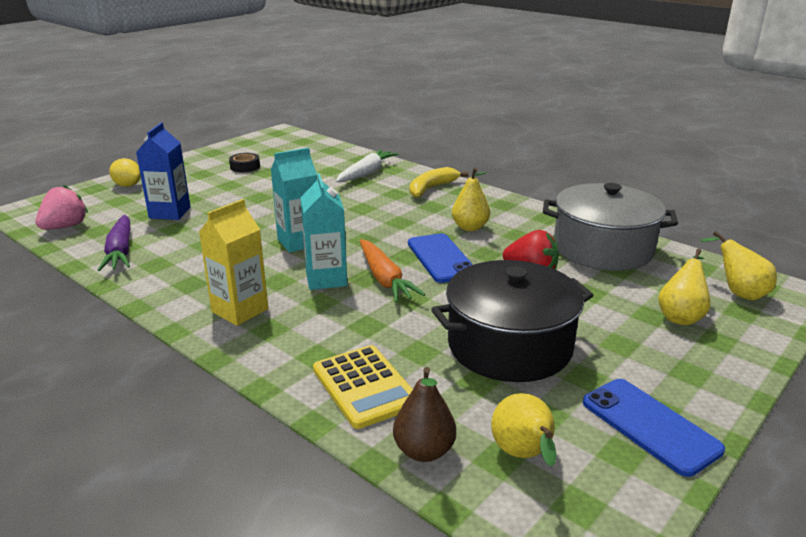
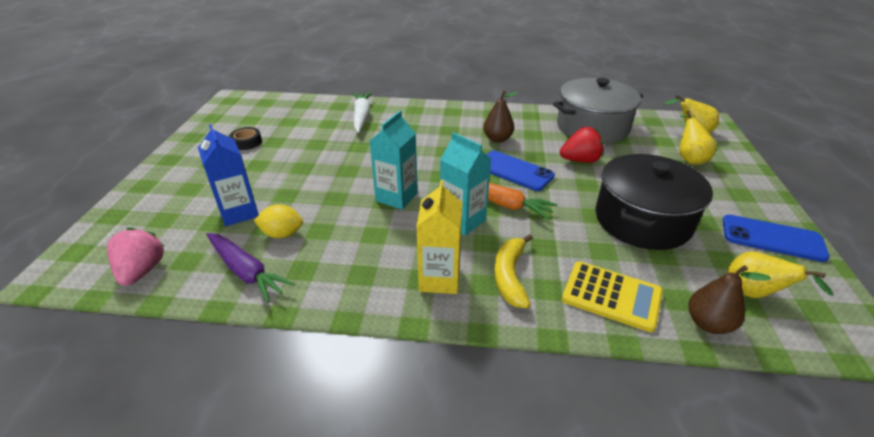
camera: 35 degrees left, 10 degrees up
(128, 185) = (149, 200): yellow lemon -> yellow lemon (282, 234)
(431, 188) = (428, 115): yellow banana -> yellow banana (510, 276)
(470, 227) = (497, 139): yellow pear -> brown pear

